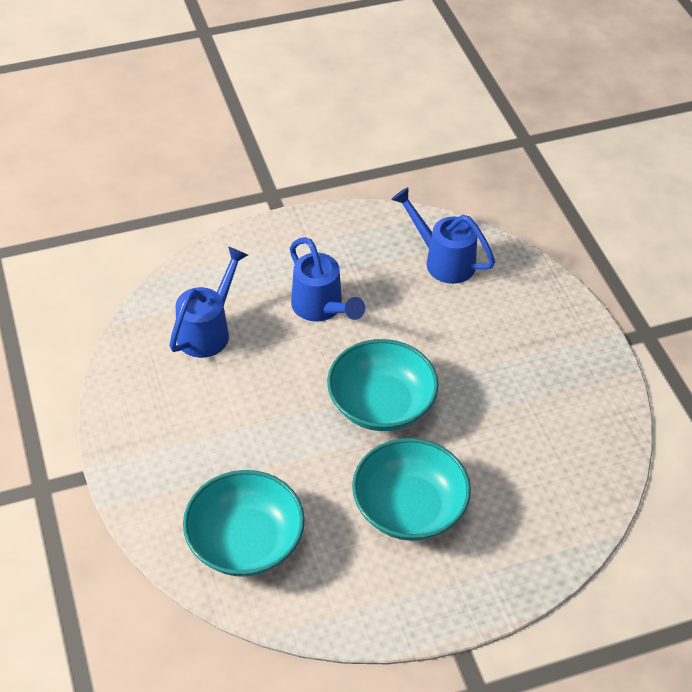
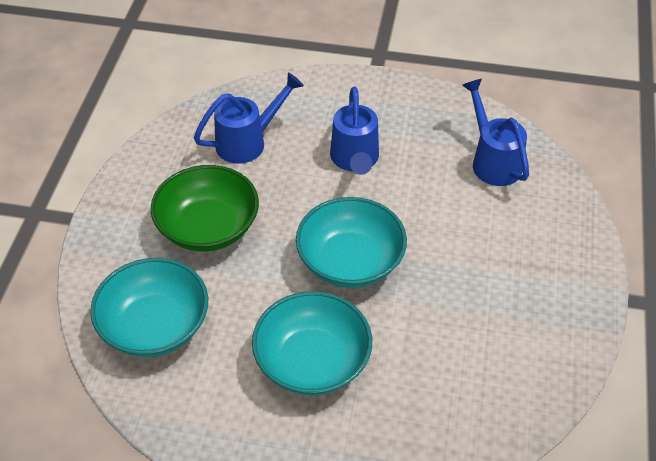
camera: 30 degrees right, 0 degrees up
(229, 428) = (208, 227): none -> green bowl

